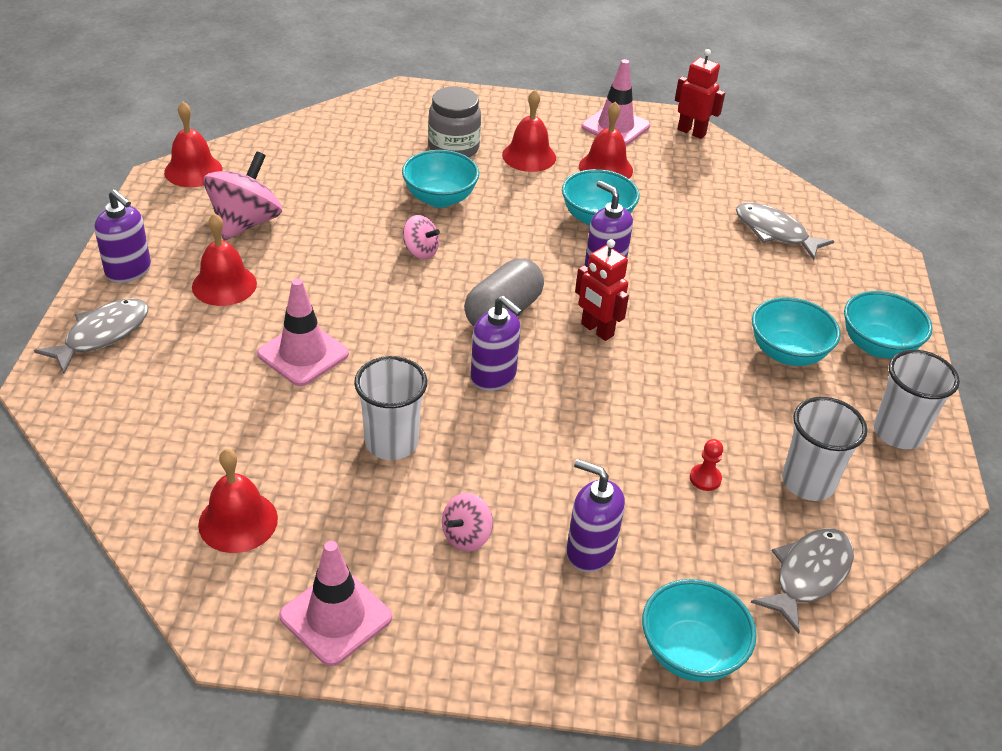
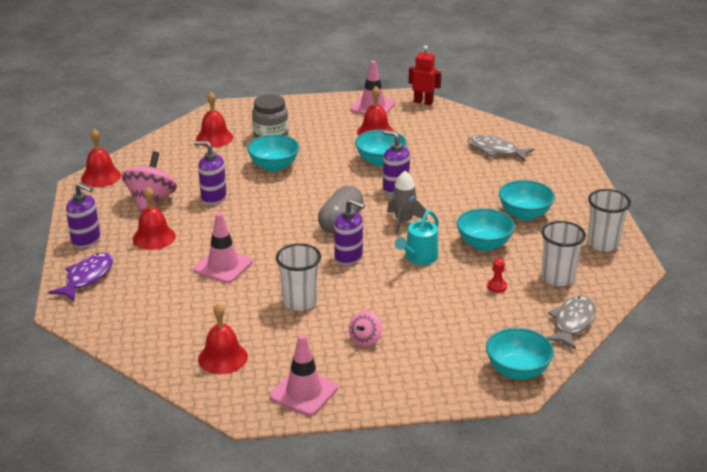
camera: 10 degrees left, 10 degrees down
(102, 335) = (87, 277): grey fish -> purple fish
(420, 251) = (274, 198): pink spinning top -> none
(529, 156) = (322, 132): red bell -> red bell (214, 138)
(590, 551) = (441, 334): purple soap dispenser -> purple soap dispenser (213, 197)
(597, 330) = (403, 222): red robot -> grey rocket
(600, 399) = (419, 257): none -> turquoise watering can
(877, 346) = (577, 201): turquoise bowl -> turquoise bowl (484, 244)

